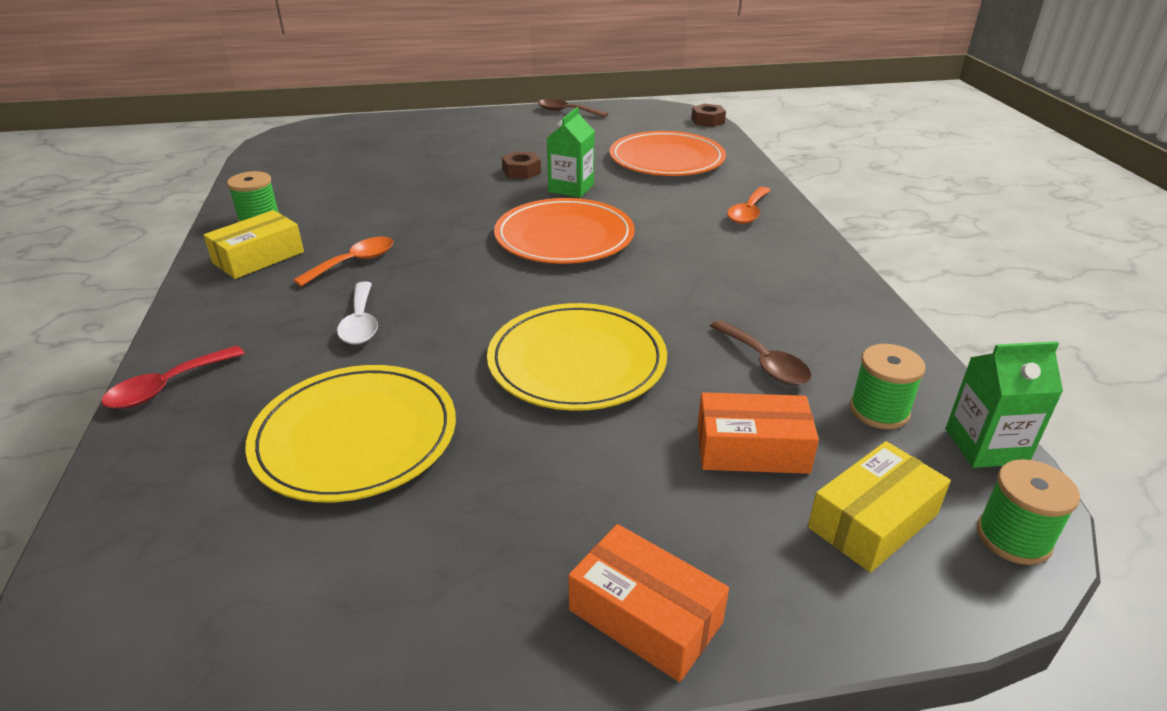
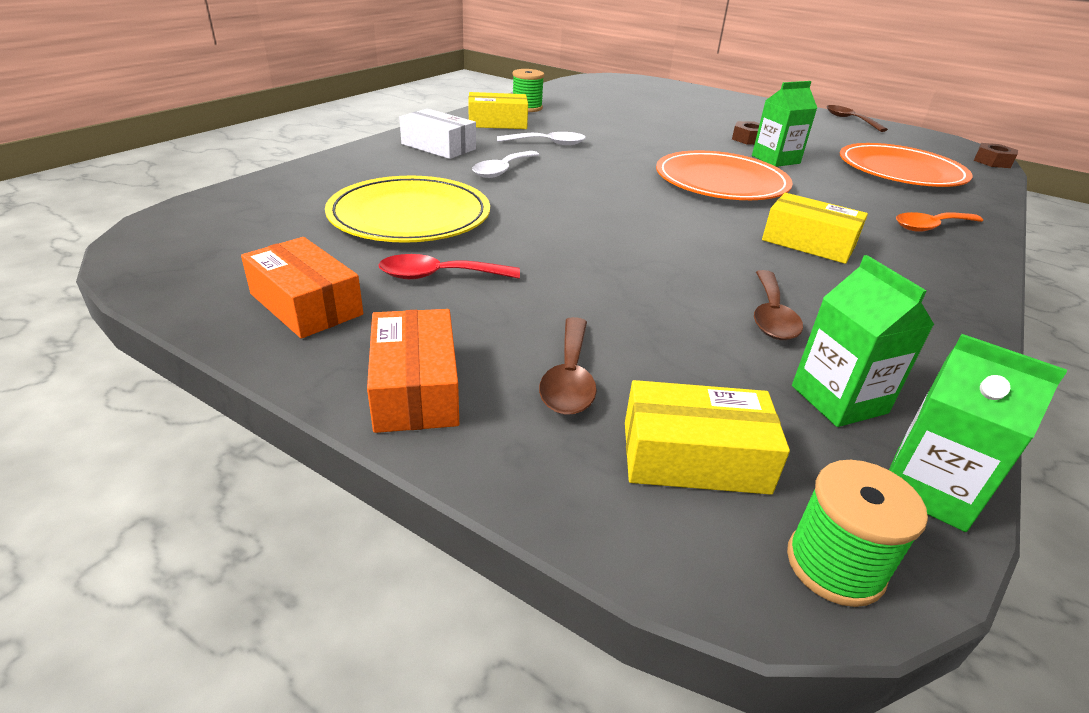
camera: 40 degrees right, 0 degrees up
(167, 387) = (360, 155): red spoon -> red spoon (439, 276)
(242, 325) = (438, 146): none -> white box
(354, 262) = (548, 143): orange spoon -> white spoon
(577, 361) = (609, 245): yellow plate -> none
(700, 273) = (808, 243): none -> yellow box
(727, 517) = (569, 378): none -> brown spoon
(752, 449) = (662, 355): orange box -> orange box (306, 304)
(879, 411) = (839, 399): green spool -> green carton

